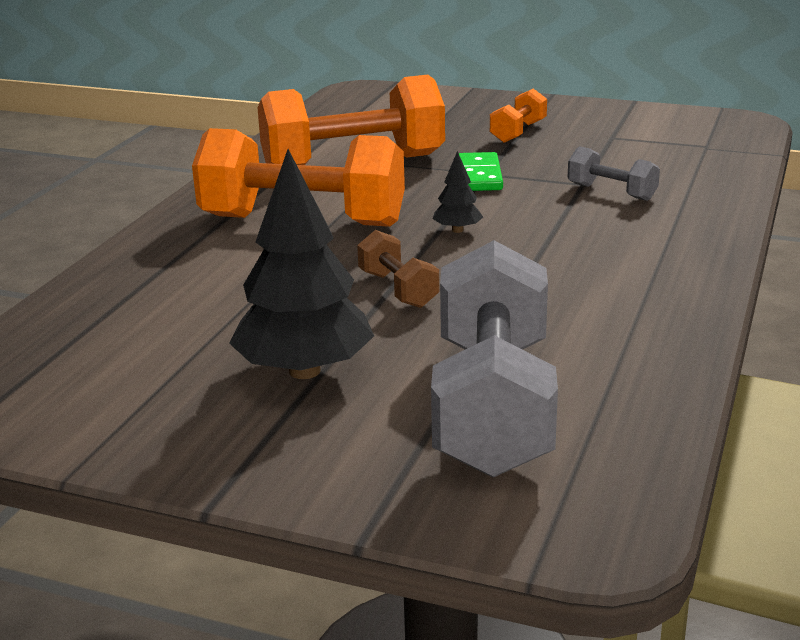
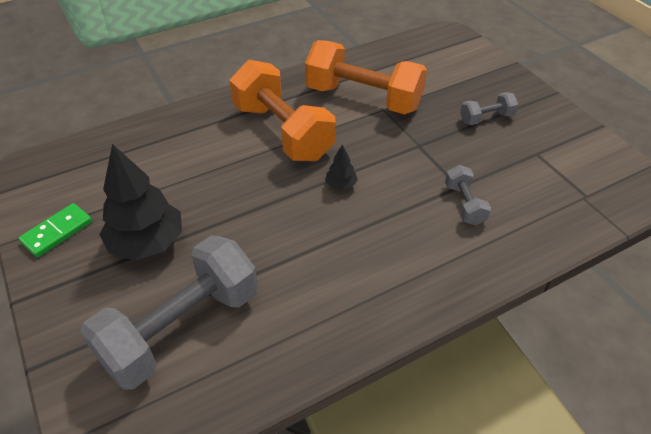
camera: 40 degrees right, 20 degrees up
(398, 289) = (254, 213): brown dumbbell -> none
(479, 176) = (412, 146): green domino -> green domino (57, 232)
(518, 132) = (486, 118): orange dumbbell -> grey dumbbell

